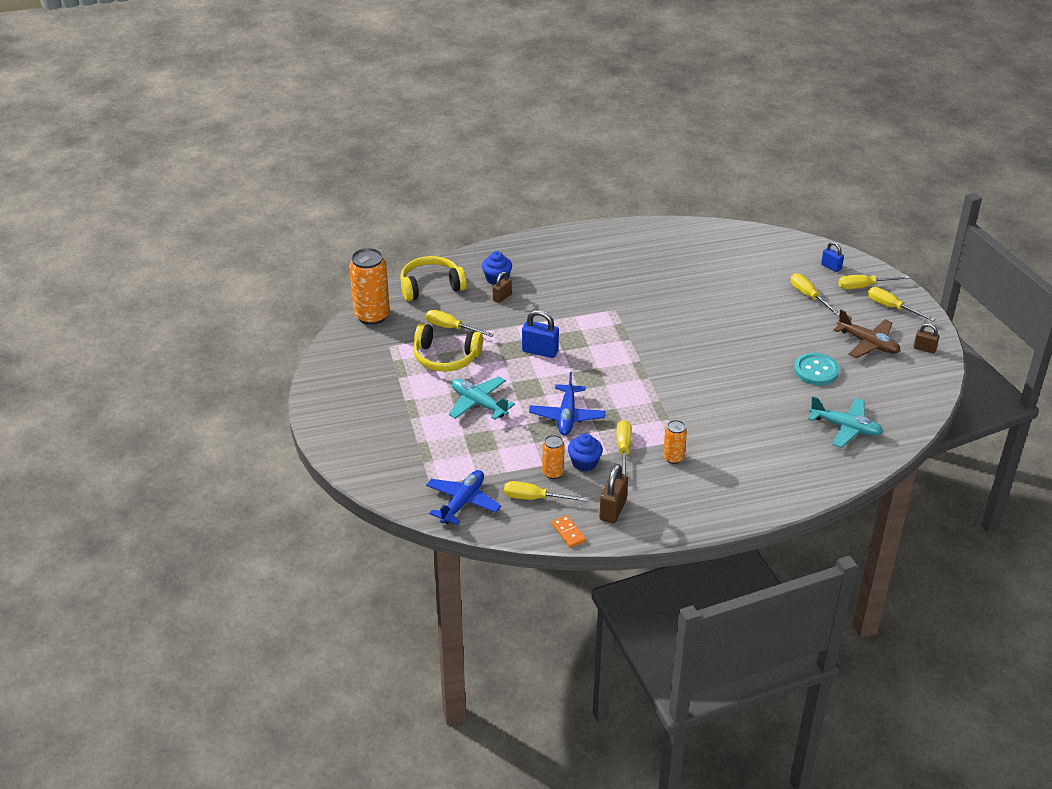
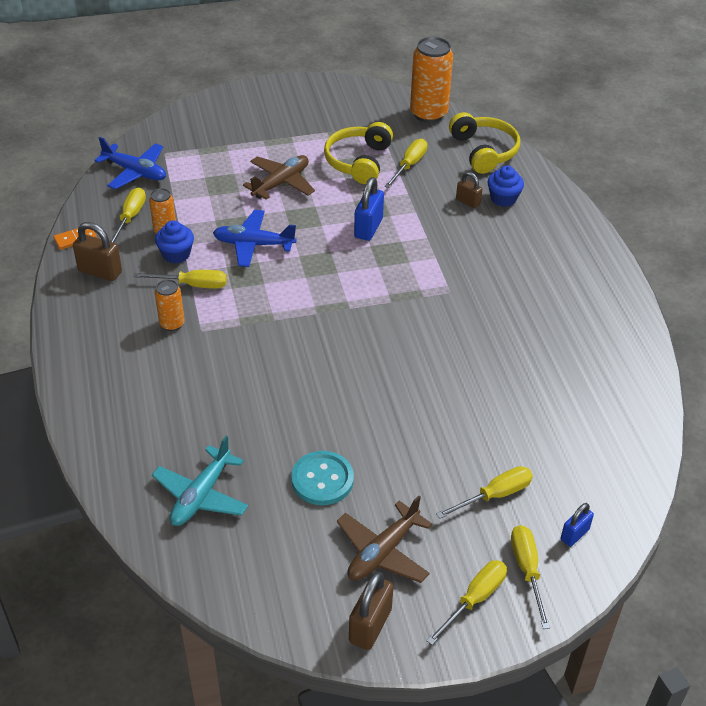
camera: 90 degrees right, 5 degrees up
(478, 403) = (281, 183): turquoise plane -> brown plane
(924, 348) = (370, 625): brown padlock -> brown padlock, size x1.61

